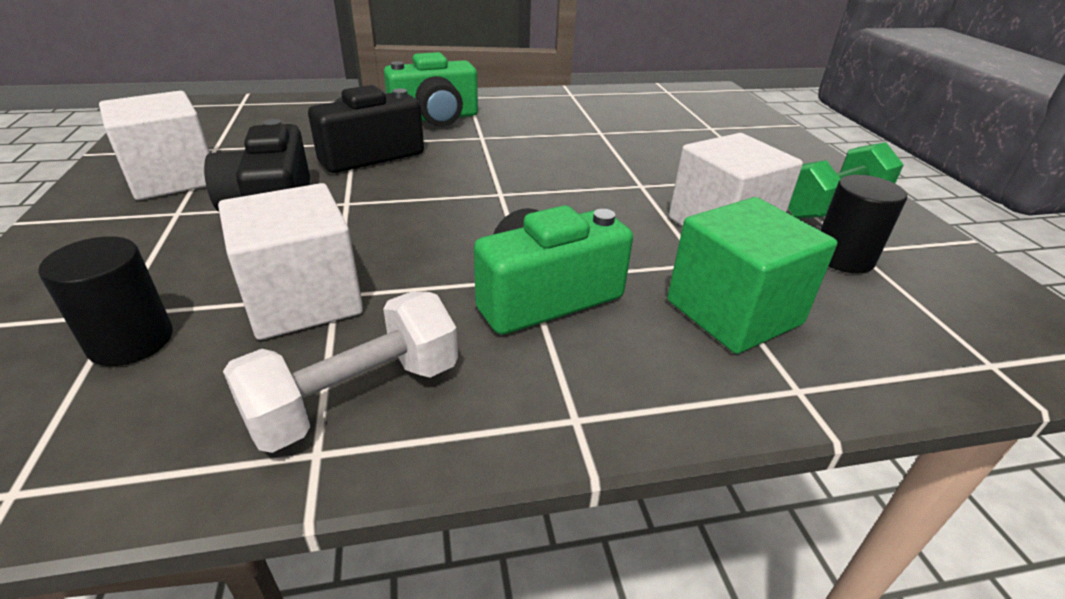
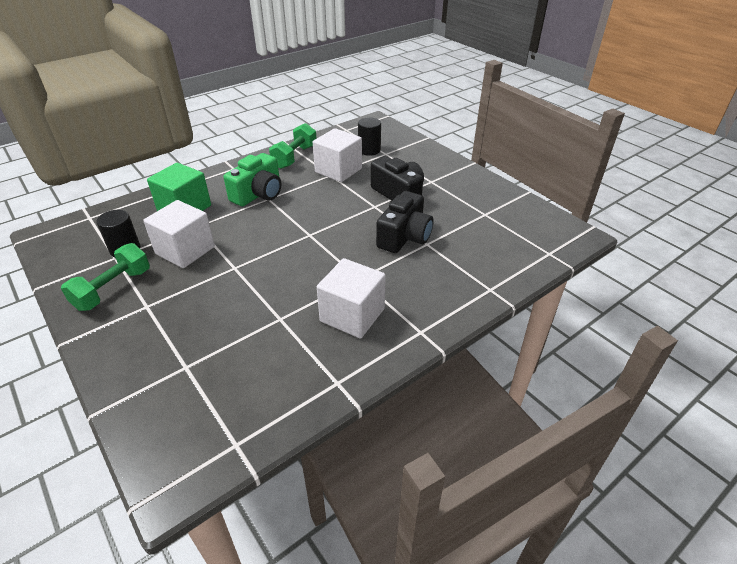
camera: 155 degrees right, 5 degrees up
(173, 178) = (464, 193): white cube -> white cube (352, 315)
(356, 397) = (295, 157): white dumbbell -> green dumbbell
(435, 118) = (411, 288): green camera -> none

